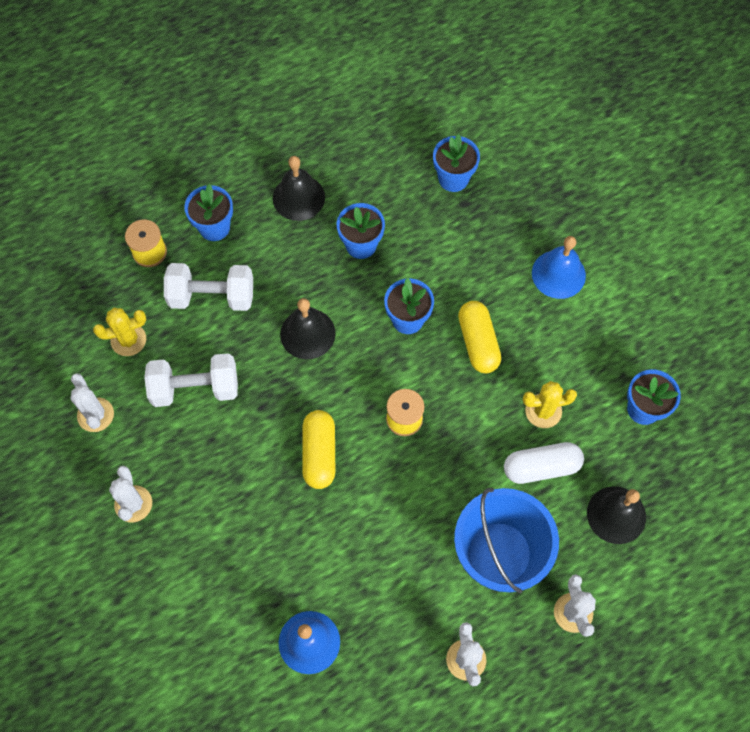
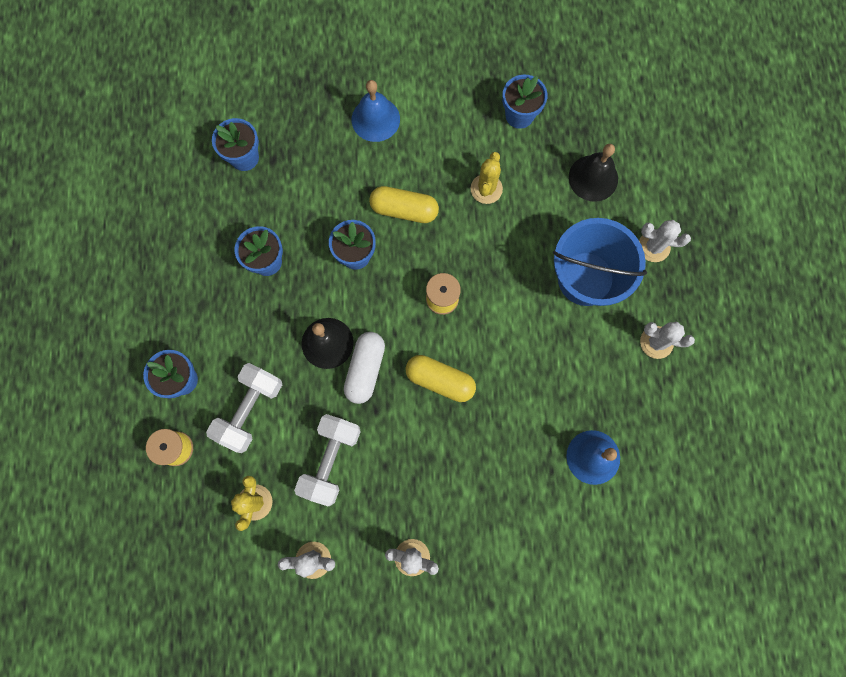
camera: 65 degrees left, 10 degrees up
(298, 197) = (192, 293): black bell -> none
(541, 467) = (531, 213): white capsule -> white capsule (365, 369)

